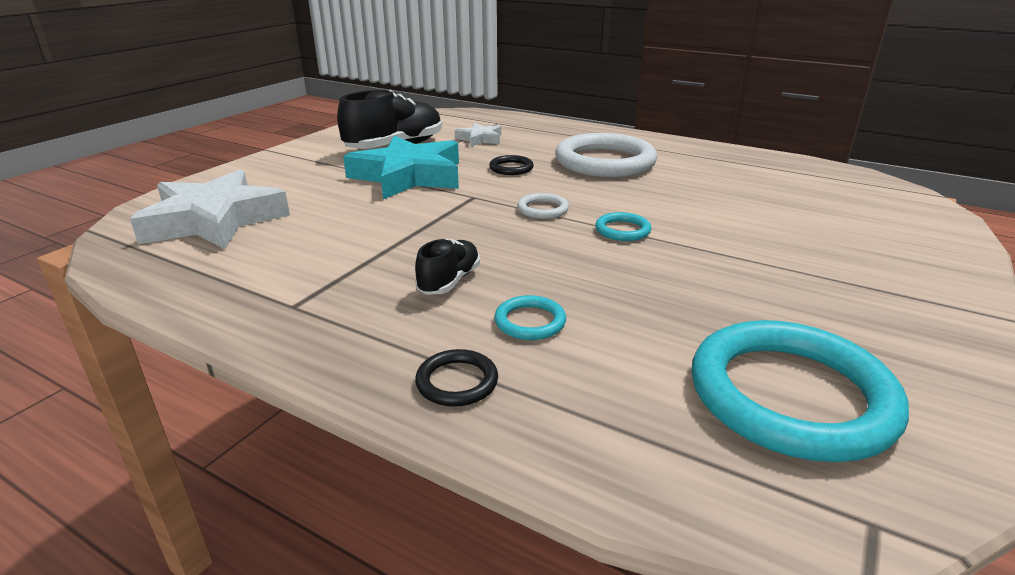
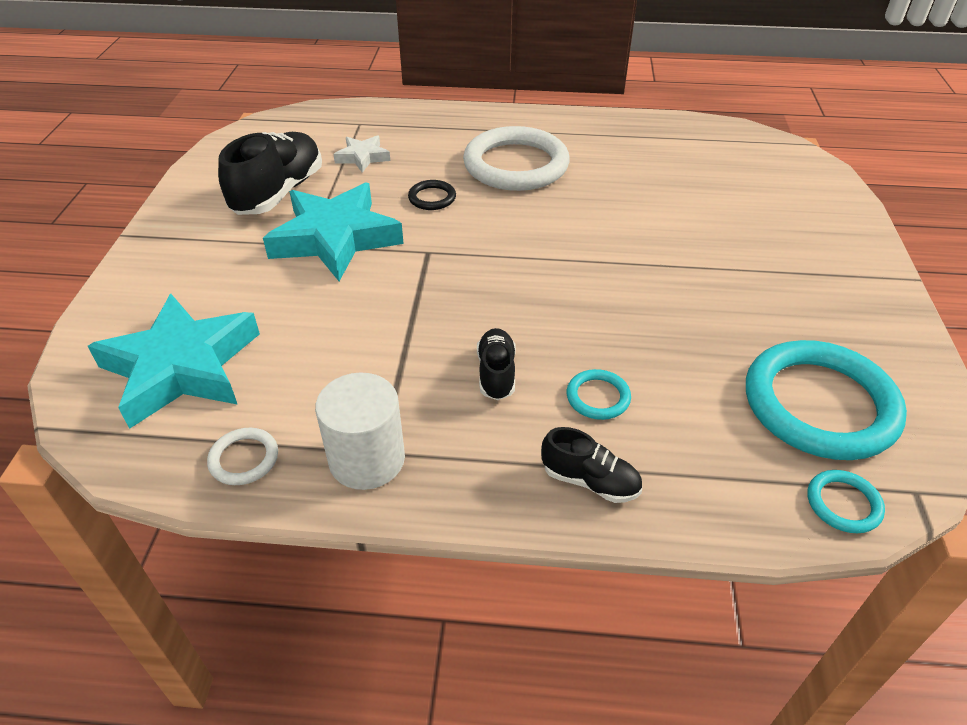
camera: 25 degrees left, 15 degrees up
(214, 220) = (181, 367): white star -> turquoise star
(276, 307) = (367, 459): none -> white cylinder
(457, 382) = (590, 481): black ring -> black shoe
(542, 209) = (507, 252): white ring -> white ring (244, 459)
(622, 230) = (596, 261): turquoise ring -> turquoise ring (843, 504)

